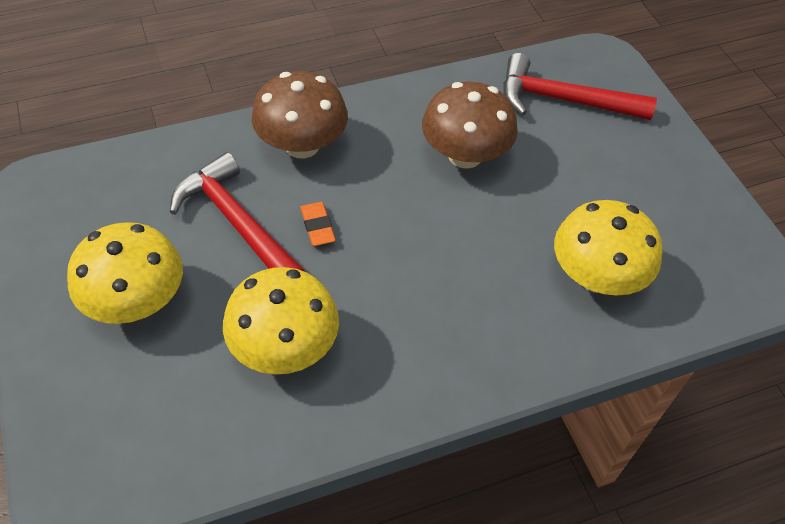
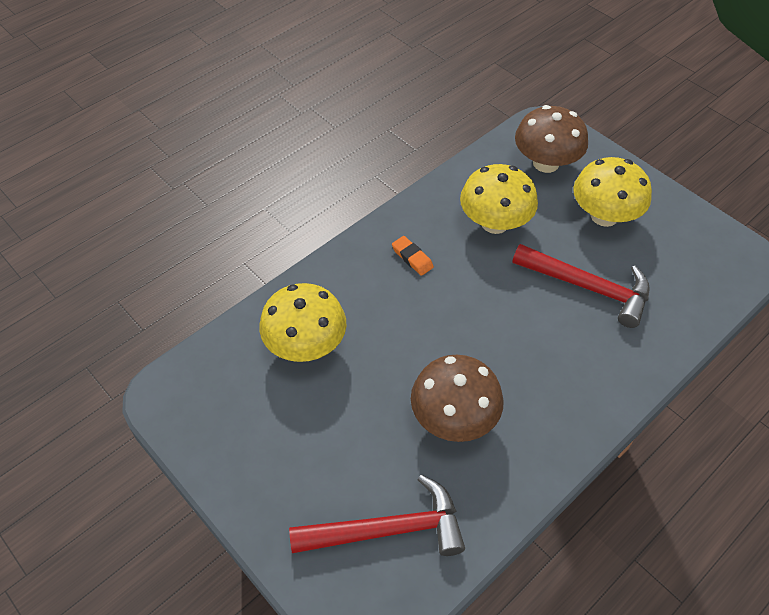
camera: 160 degrees right, 0 degrees up
(302, 145) = (593, 371): brown mushroom -> brown mushroom (546, 163)
(317, 226) = (530, 306): orange eraser -> orange eraser (412, 258)

